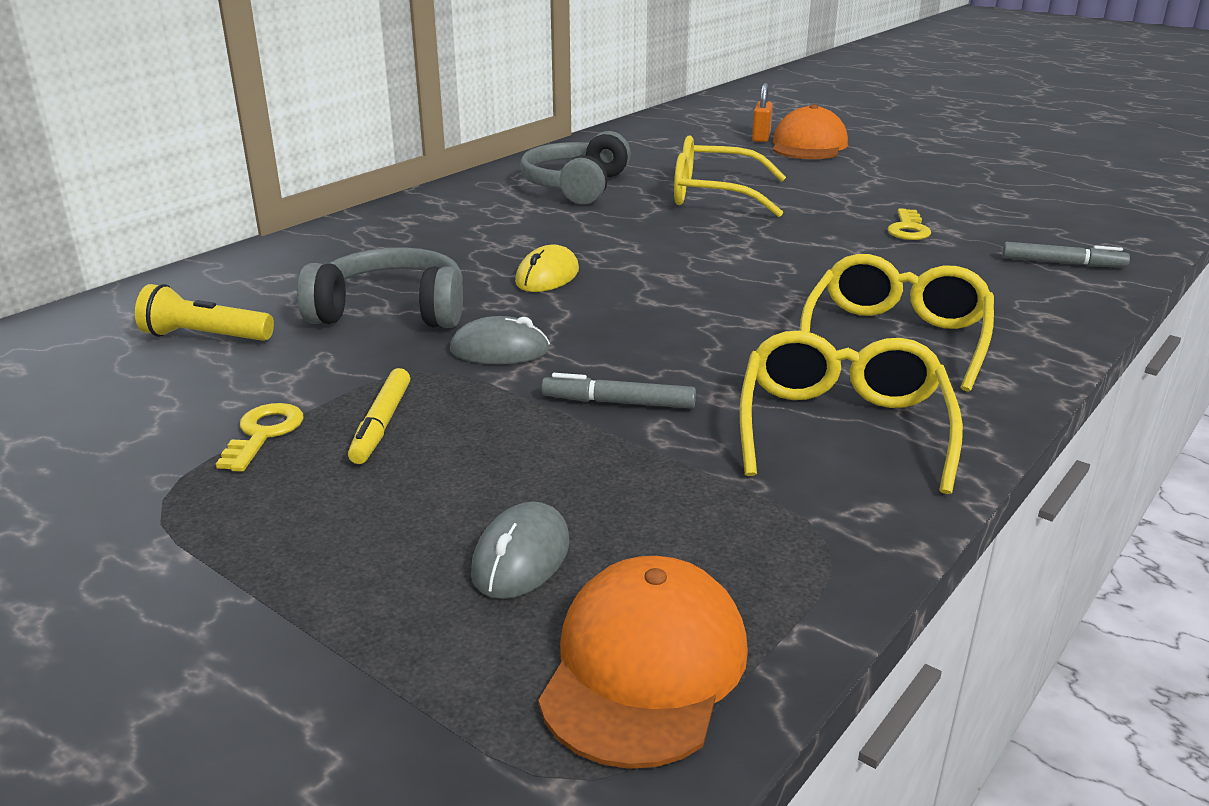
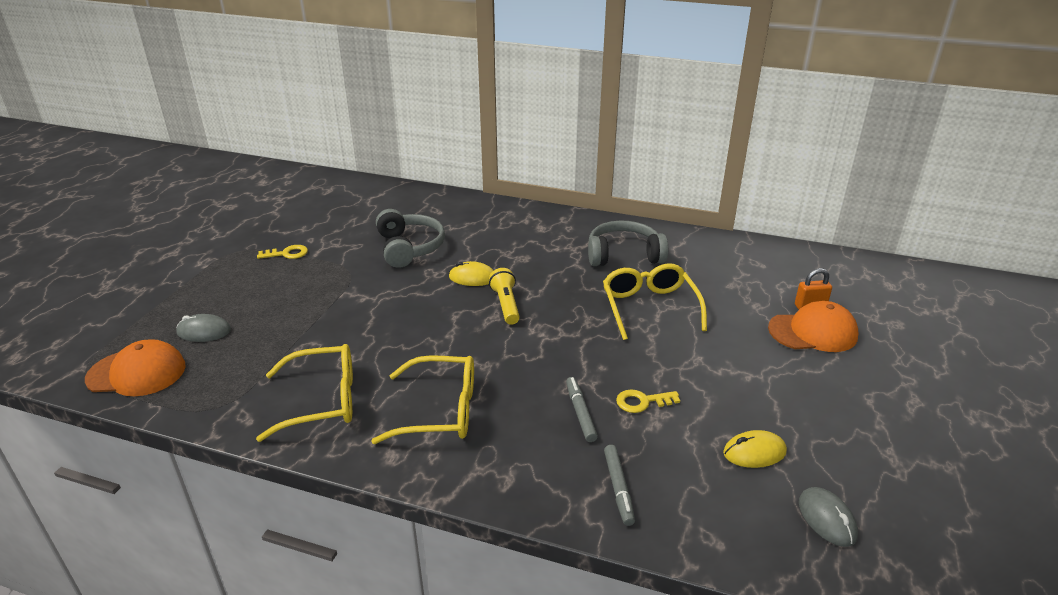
camera: 70 degrees right, 5 degrees up
(205, 337) = (366, 215): yellow flashlight -> yellow flashlight (506, 305)
(381, 424) = (299, 276): yellow marker -> none
(500, 350) = (377, 285): grey mouse -> grey mouse (827, 519)
(618, 402) = (333, 329): grey marker -> grey marker (580, 413)
(1005, 201) = (754, 452): none -> yellow mouse

